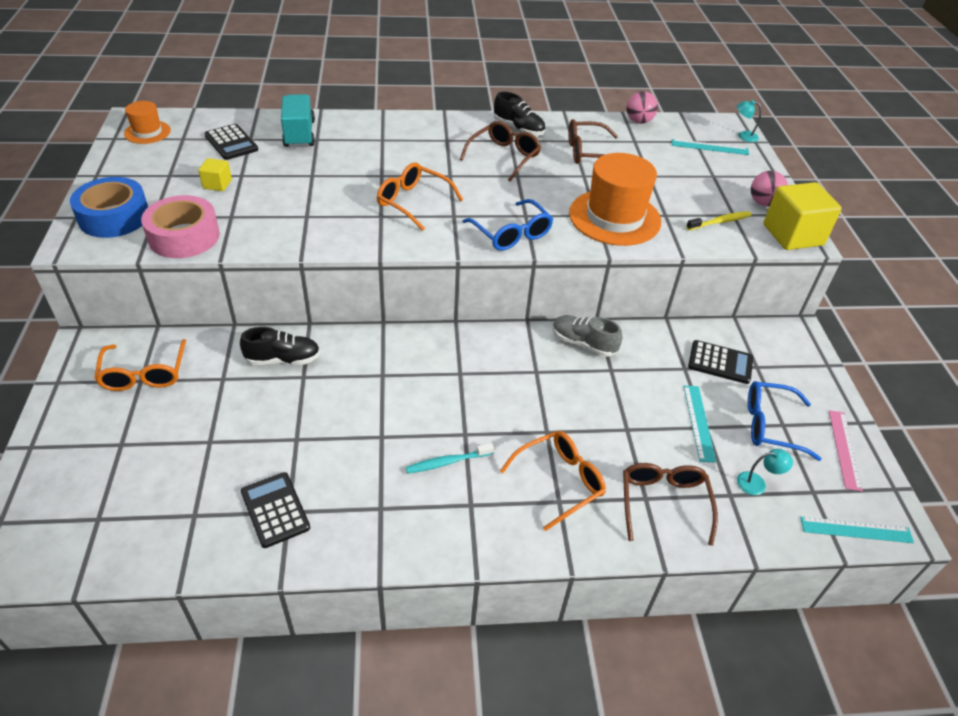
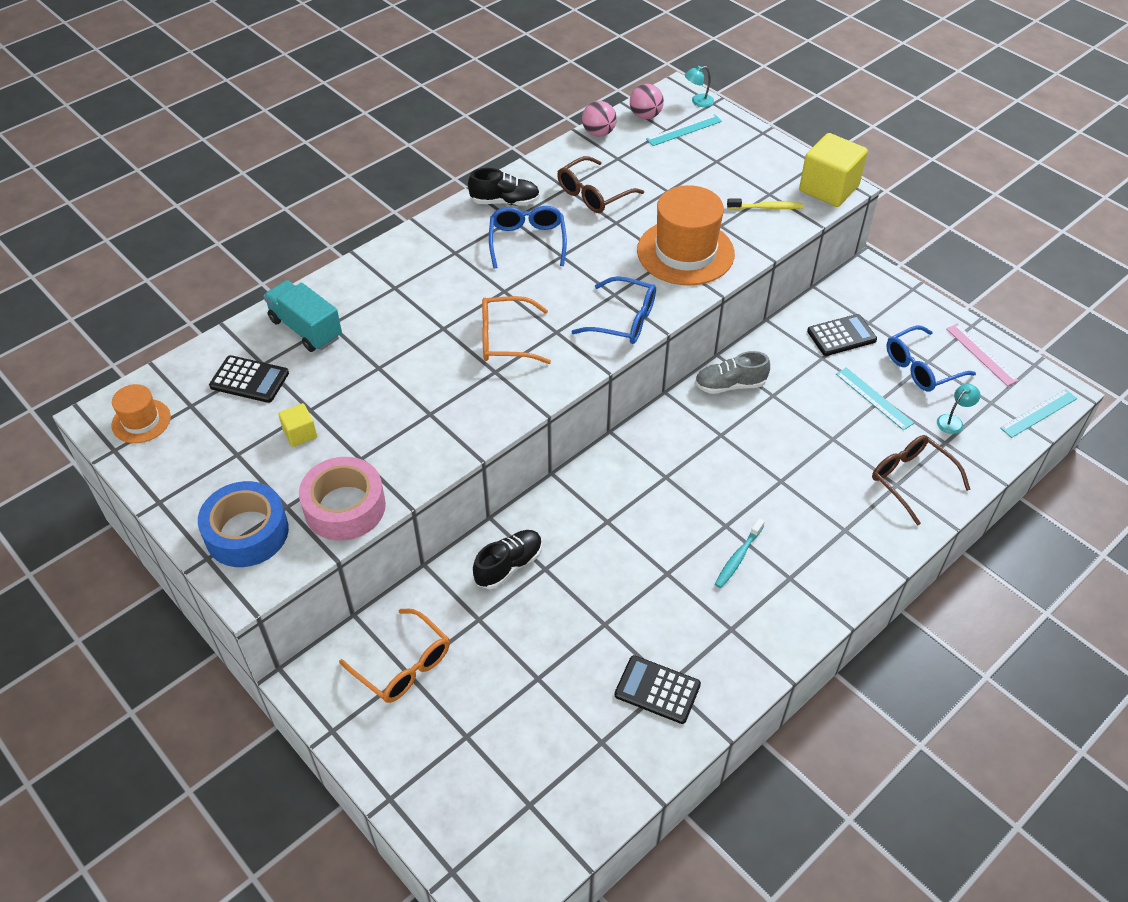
camera: 35 degrees left, 5 degrees up
(504, 156) = (527, 241): brown glasses -> blue glasses
(560, 481) = (830, 514): orange glasses -> none
(720, 222) = (766, 207): yellow toothbrush -> yellow toothbrush turned 60 degrees clockwise
(763, 203) = (779, 168): pink ball -> pink ball (645, 116)

